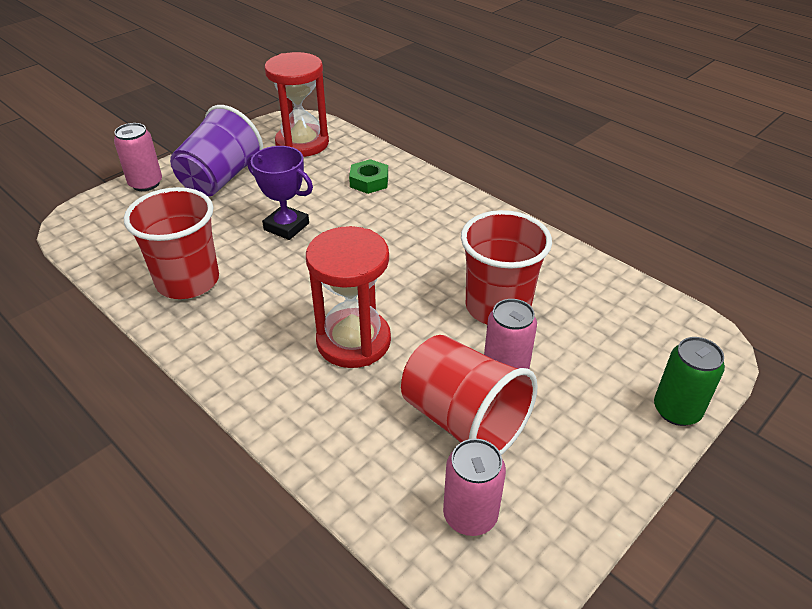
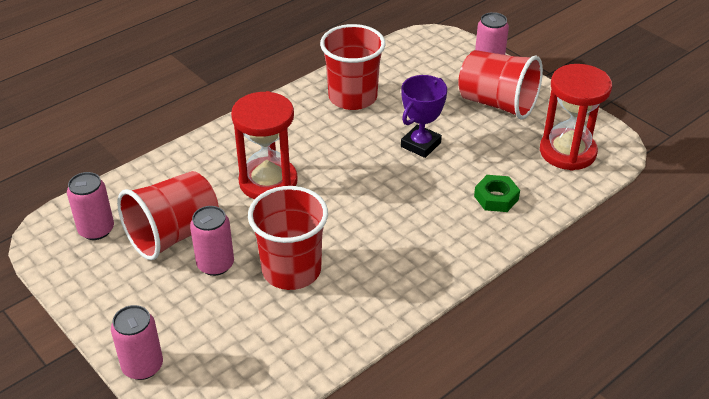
camera: 95 degrees right, 0 degrees up
(220, 179) = (497, 104): purple cup -> red cup
(676, 410) = (142, 366): green can -> pink can

